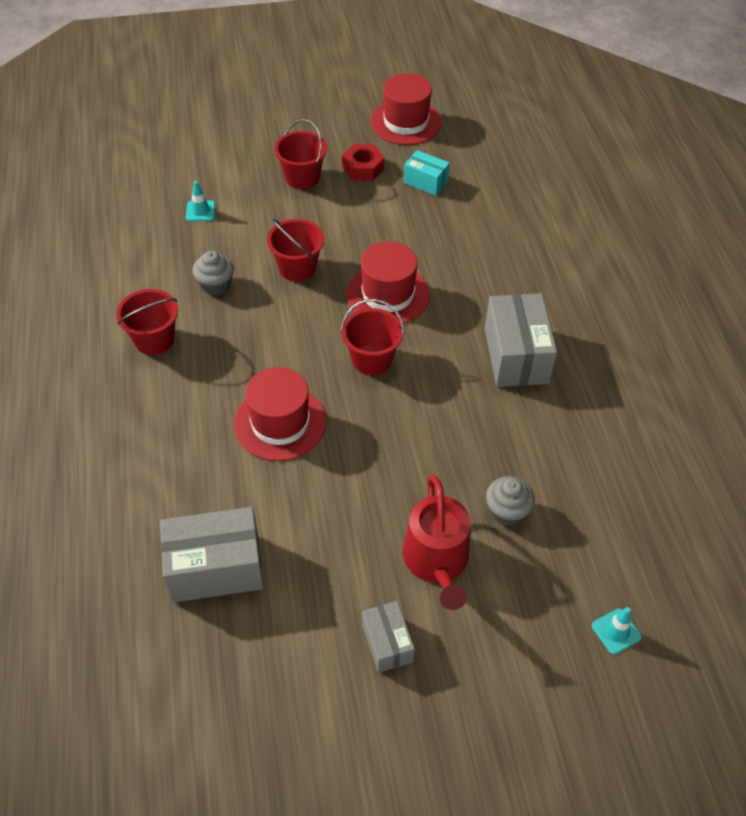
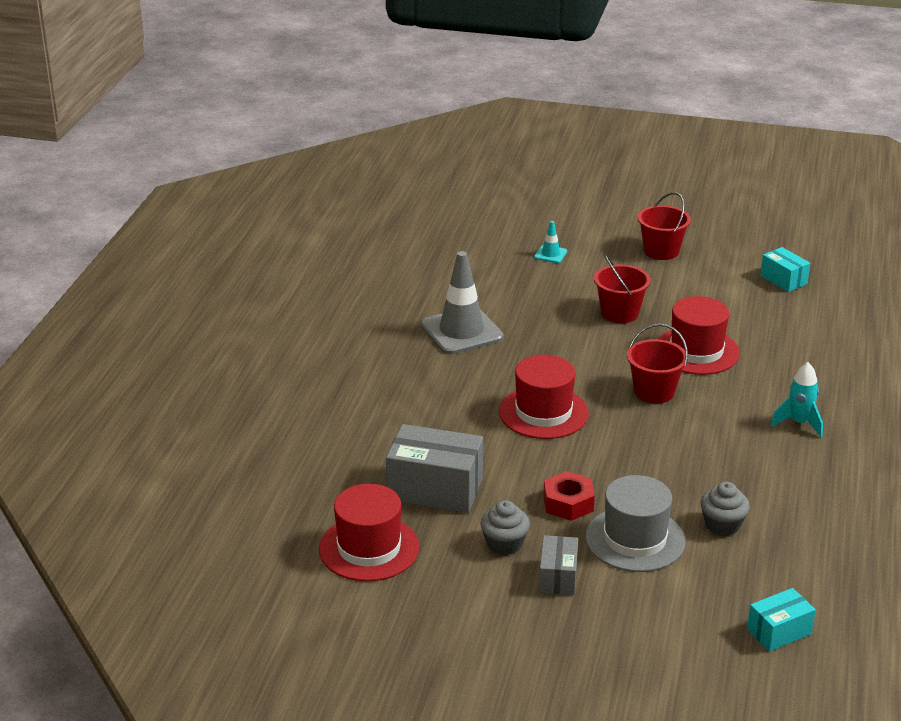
camera: 25 degrees right, 20 degrees down
(154, 340) = (461, 331): red bucket -> grey traffic cone
(216, 285) = (537, 307): grey cupcake -> grey cupcake (504, 544)
(363, 168) = (725, 257): red nut -> red nut (568, 503)
(406, 122) = (790, 232): red hat -> red hat (369, 548)
(437, 562) = (635, 539): red watering can -> grey hat
(516, 355) = (799, 423): grey box -> turquoise rocket
(616, 631) = (779, 631): turquoise traffic cone -> turquoise box

